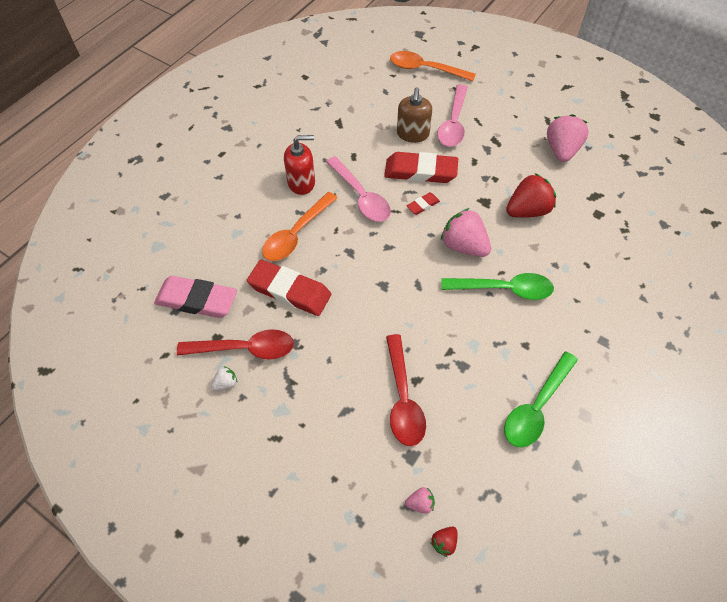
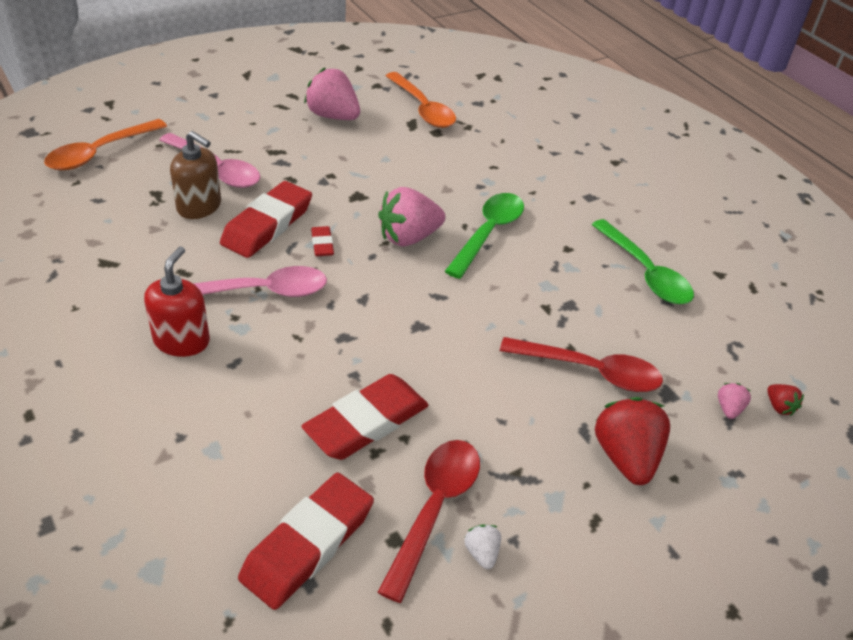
camera: 70 degrees left, 15 degrees down
(197, 300) = (308, 544): pink eraser -> red eraser
(296, 234) = (271, 379): orange spoon -> orange spoon (422, 108)
(527, 210) = (395, 173): red strawberry -> red strawberry (626, 457)

